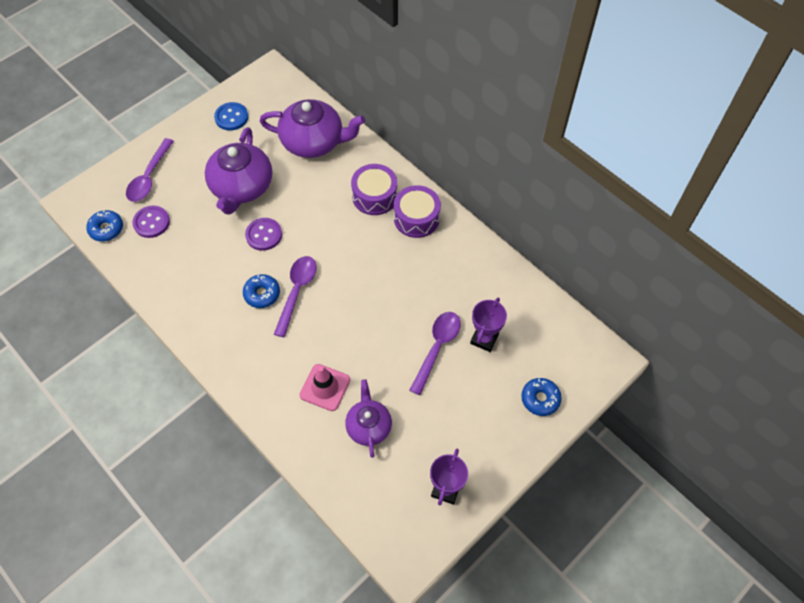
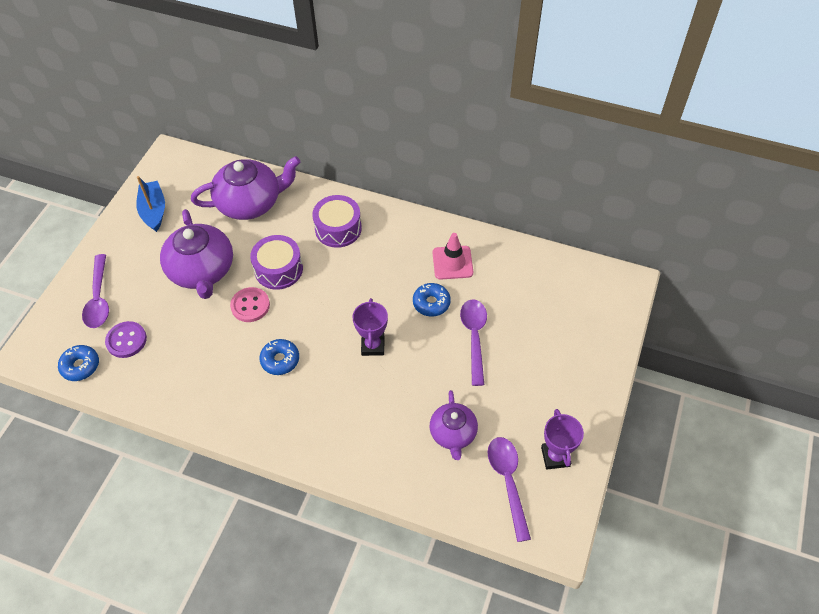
camera: 25 degrees left, 5 degrees down
(231, 117) = (154, 211): blue button -> blue boat
(264, 235) = (250, 305): purple button -> pink button
(297, 292) = (313, 344): purple spoon -> purple spoon (508, 482)
(325, 387) = (391, 418): pink traffic cone -> pink traffic cone (452, 263)
(369, 426) = (453, 434): purple teapot -> purple teapot turned 150 degrees counterclockwise
(416, 218) = (388, 232): purple drum -> purple drum (278, 269)
(484, 339) = (511, 311): purple trophy -> purple trophy (373, 345)
(540, 399) = (589, 341): blue donut -> blue donut (431, 303)

